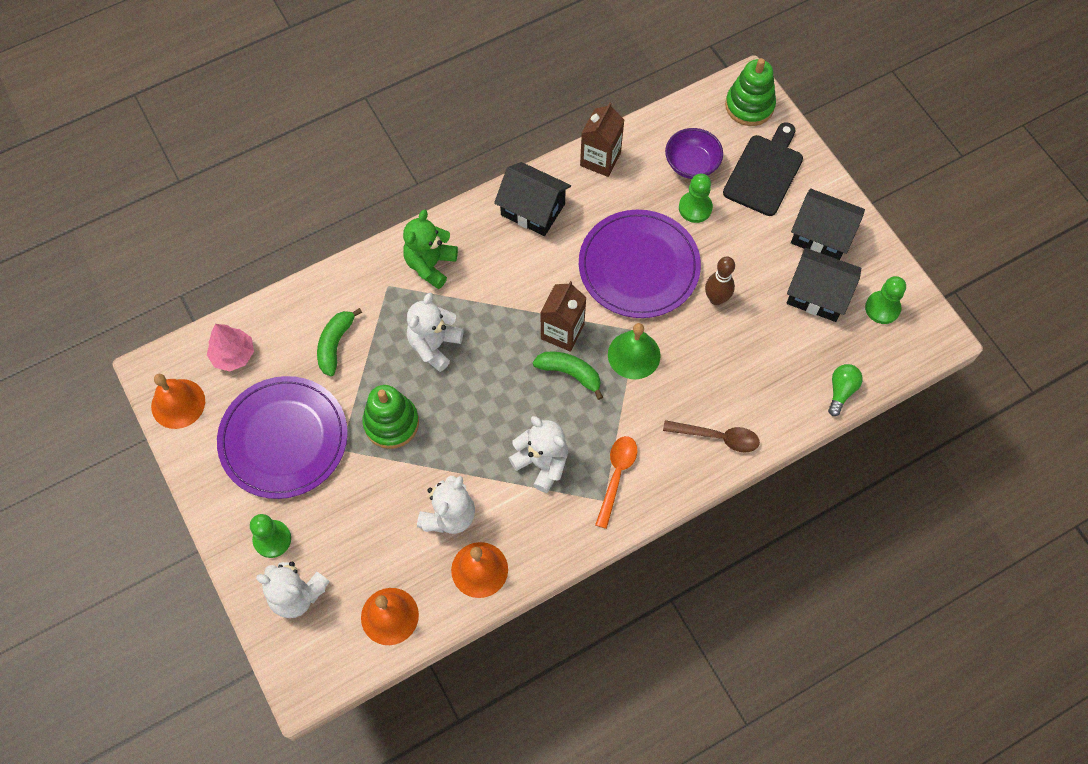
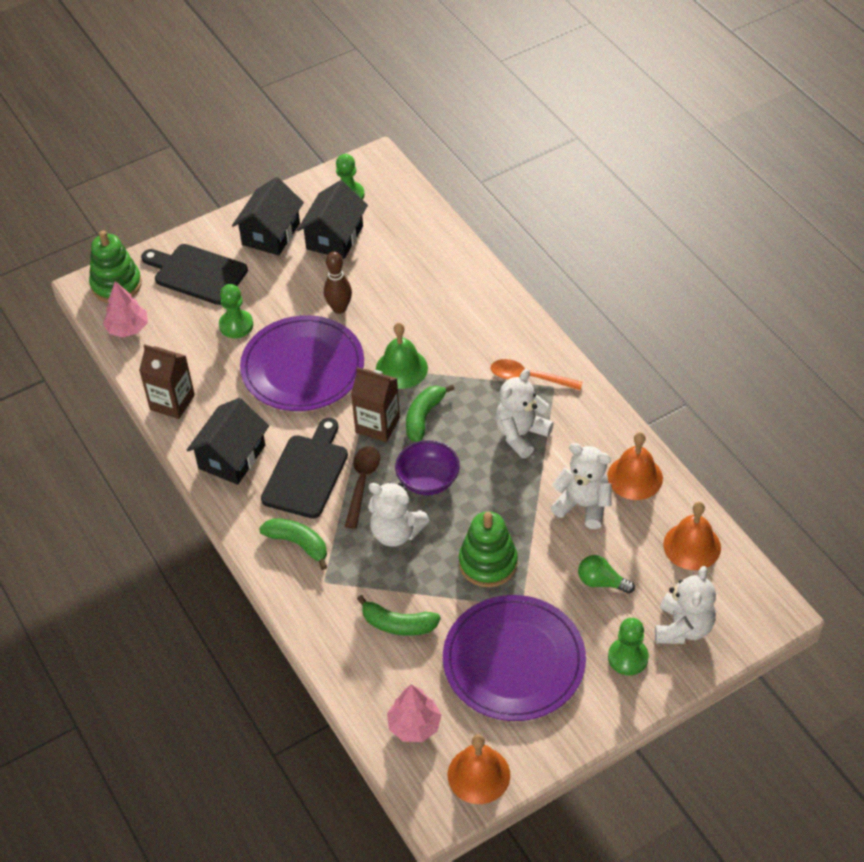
camera: 90 degrees left, 15 degrees down
(430, 265) = (298, 544): green teddy bear -> green banana
(509, 271) = (307, 473): none -> black cutting board
(691, 164) = (183, 328): purple bowl -> purple bowl (428, 480)
(693, 119) = (128, 328): none -> pink tree
(718, 437) = (484, 306): brown spoon -> brown spoon (362, 483)
(841, 391) = (432, 224): green light bulb -> green light bulb (601, 582)

